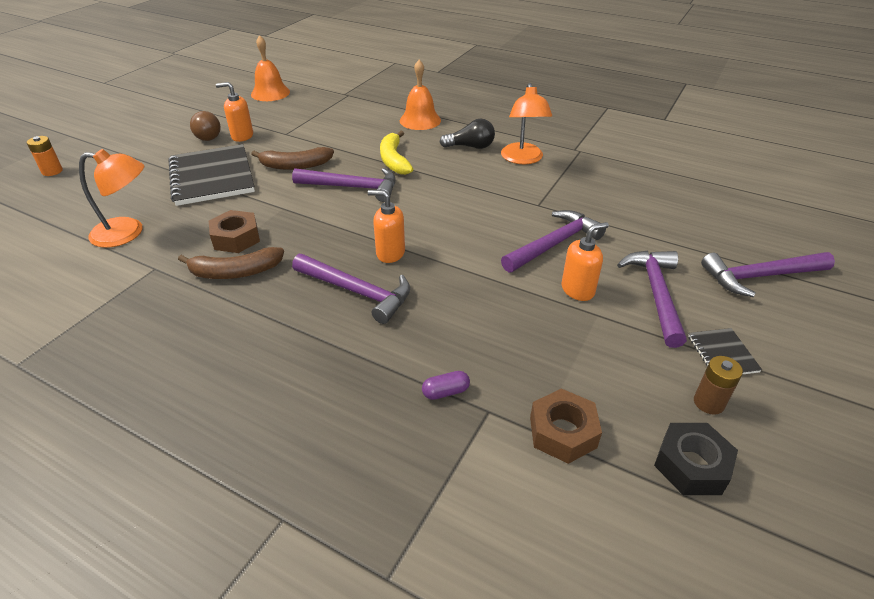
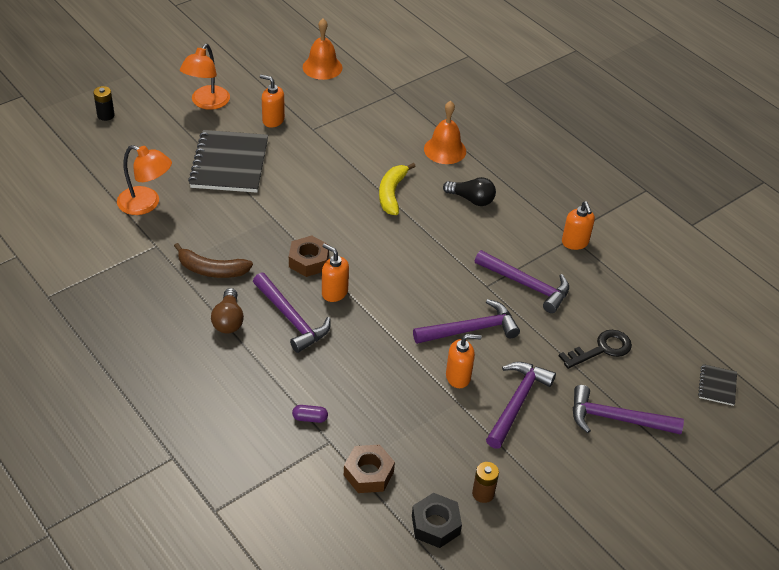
camera: 20 degrees right, 5 degrees up
(52, 171) = (106, 115): orange battery -> black battery
(207, 135) = (243, 109): brown light bulb -> brown light bulb (228, 320)
(236, 238) = (224, 237): brown nut -> brown nut (309, 261)
(295, 166) = (303, 173): brown banana -> none
(352, 187) = (339, 214): purple hammer -> purple hammer (526, 285)
(523, 159) = (510, 230): orange lamp -> orange lamp (207, 103)
(586, 153) = (575, 242): none -> orange soap dispenser
(686, 223) = (601, 349): none -> black key
(722, 354) = (525, 465): black notebook -> black notebook (717, 386)

